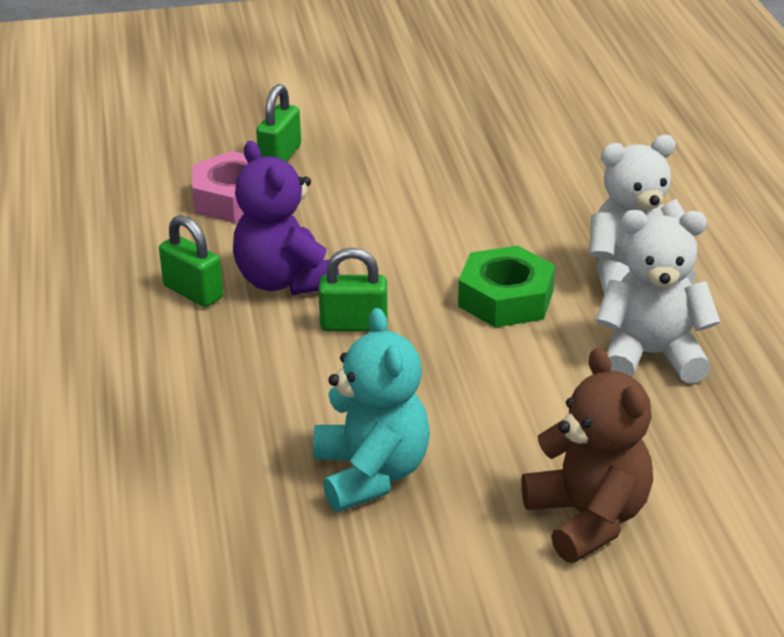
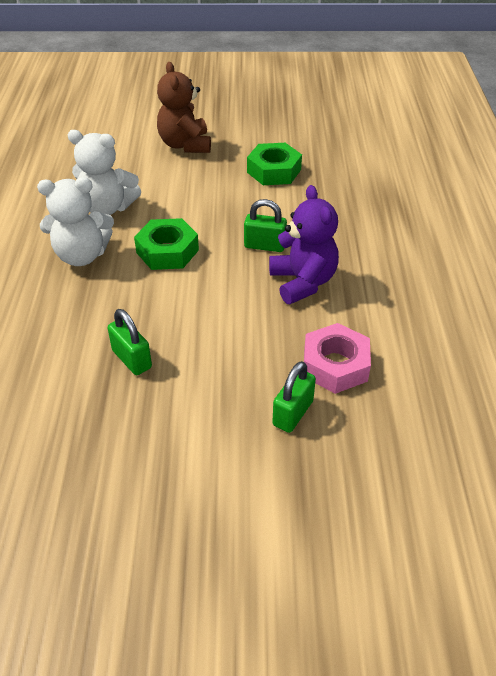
camera: 170 degrees left, 10 degrees up
(193, 292) = (364, 281): green padlock -> green padlock (132, 359)
(371, 474) = (274, 171): turquoise teddy bear -> green nut

